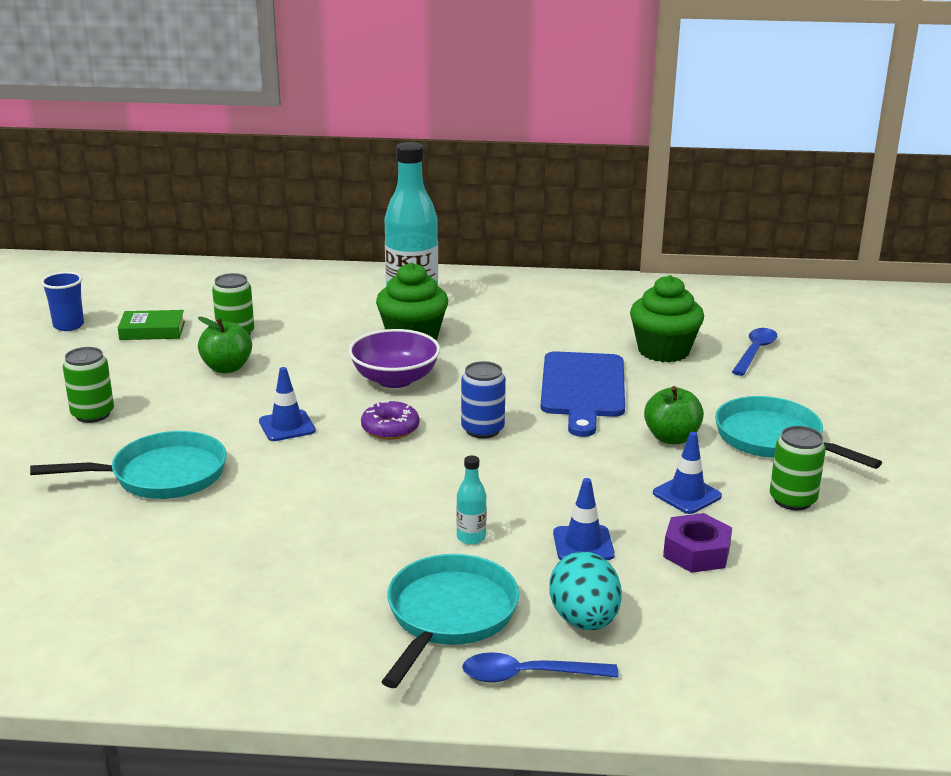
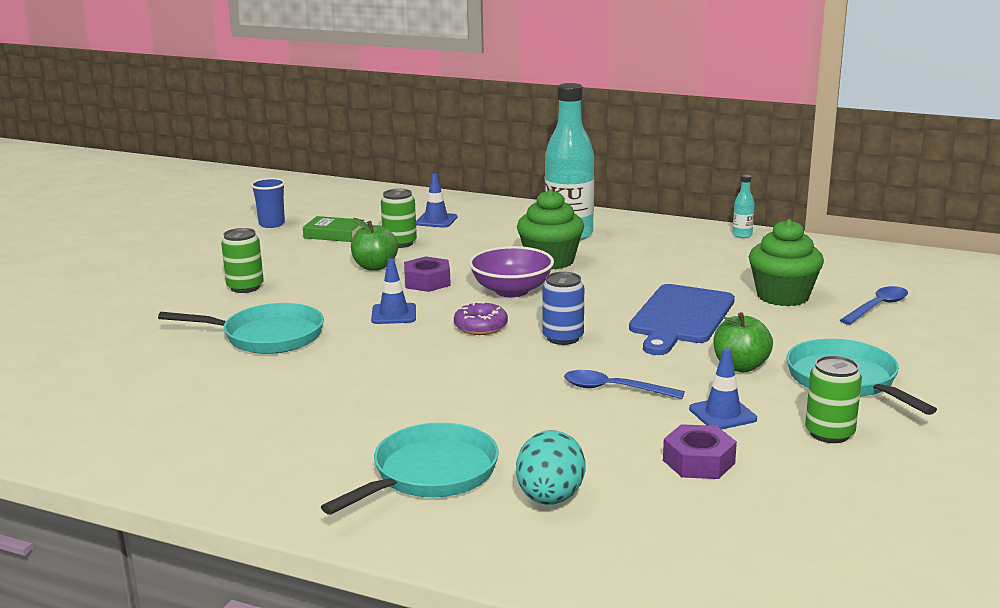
camera: 20 degrees right, 5 degrees down
(297, 380) = (427, 282): none -> purple nut
(471, 537) = (492, 418): turquoise bottle -> turquoise bottle (742, 235)
(528, 675) = (467, 532): blue spoon -> blue spoon (614, 389)
(583, 544) = (592, 438): blue traffic cone -> blue traffic cone (436, 220)

